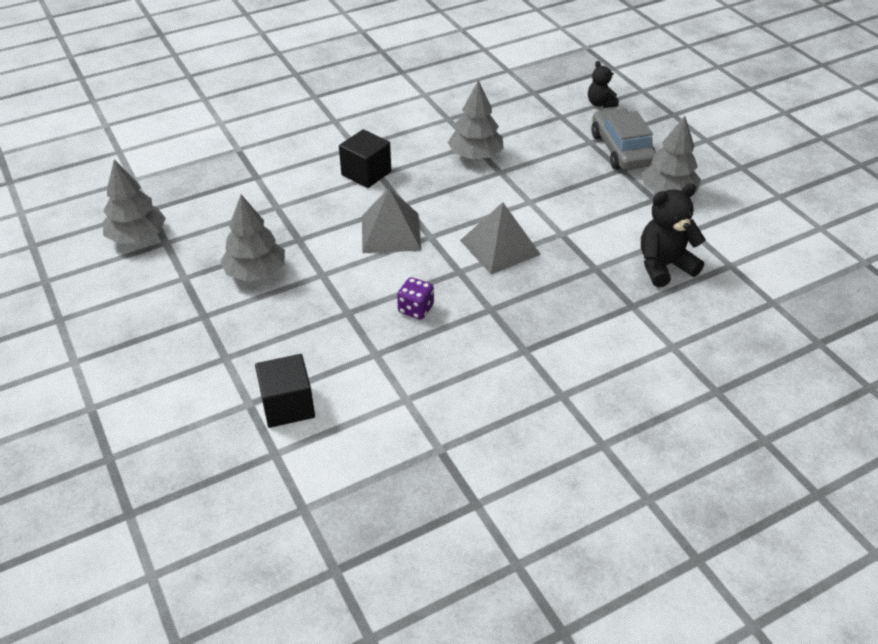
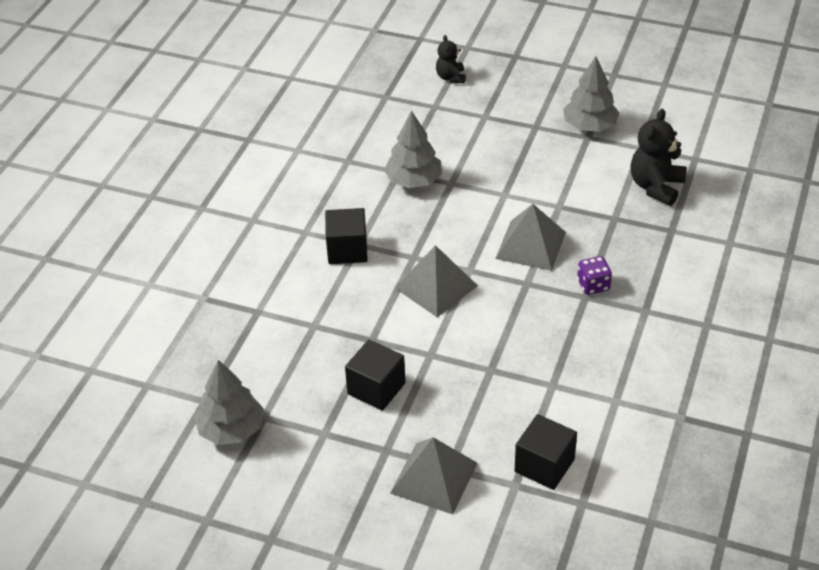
camera: 40 degrees left, 0 degrees up
(205, 356) = (434, 477): none -> grey pyramid
(255, 272) = (376, 388): grey tree -> black cube
(416, 309) = (535, 333): purple dice -> purple dice (593, 285)
(600, 103) = (451, 77): black teddy bear -> black teddy bear turned 60 degrees clockwise
(621, 150) = (516, 110): grey car -> none

